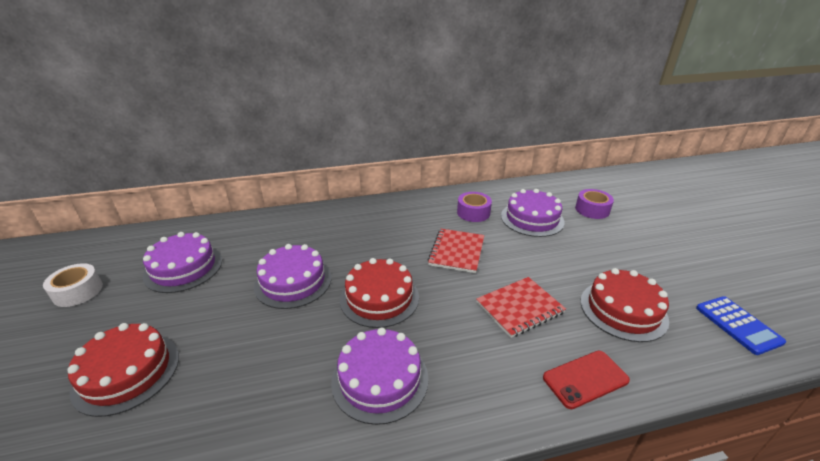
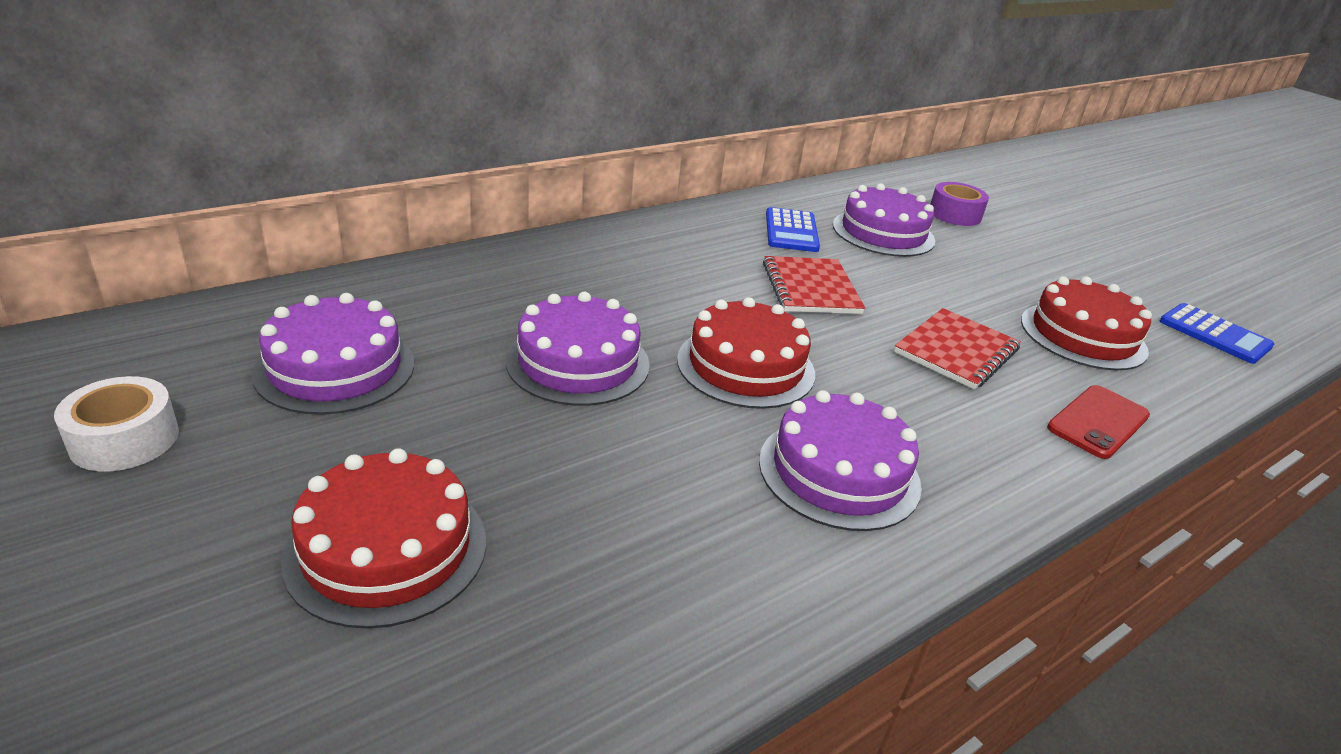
camera: 25 degrees left, 0 degrees up
(473, 213) = (791, 231): purple tape -> blue calculator

